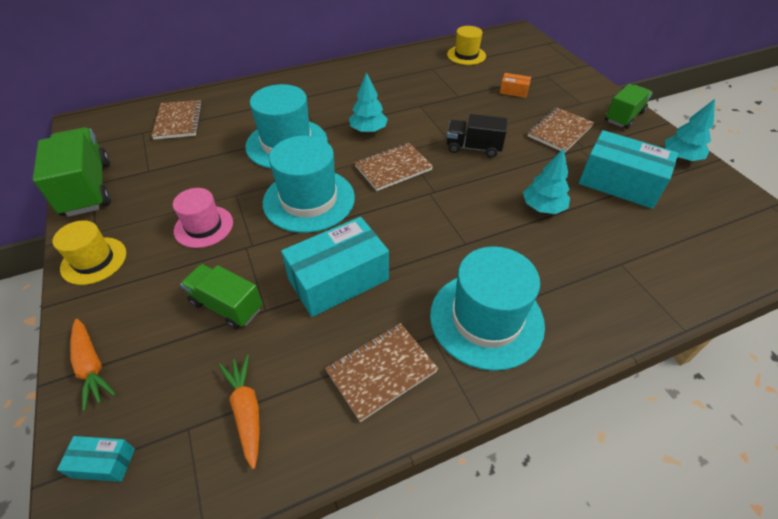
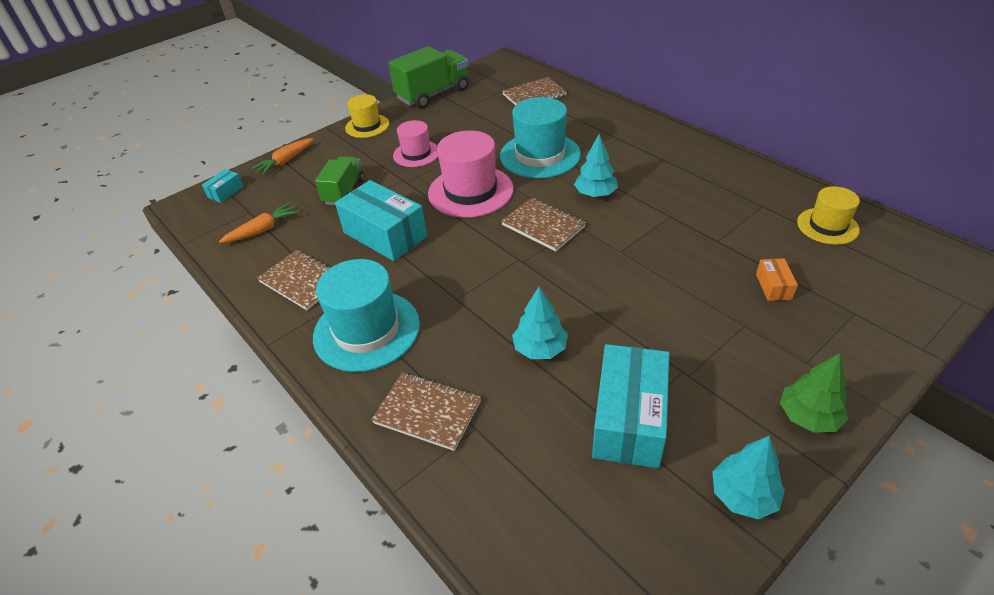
camera: 75 degrees right, 5 degrees down
(103, 463) = (225, 192): turquoise box -> turquoise box turned 45 degrees clockwise
(309, 200) = (470, 191): turquoise hat -> pink hat
(473, 148) = (616, 274): black truck -> none
(559, 131) = (708, 345): brown notebook -> brown notebook (427, 412)
(624, 117) = (808, 416): green truck -> green tree

